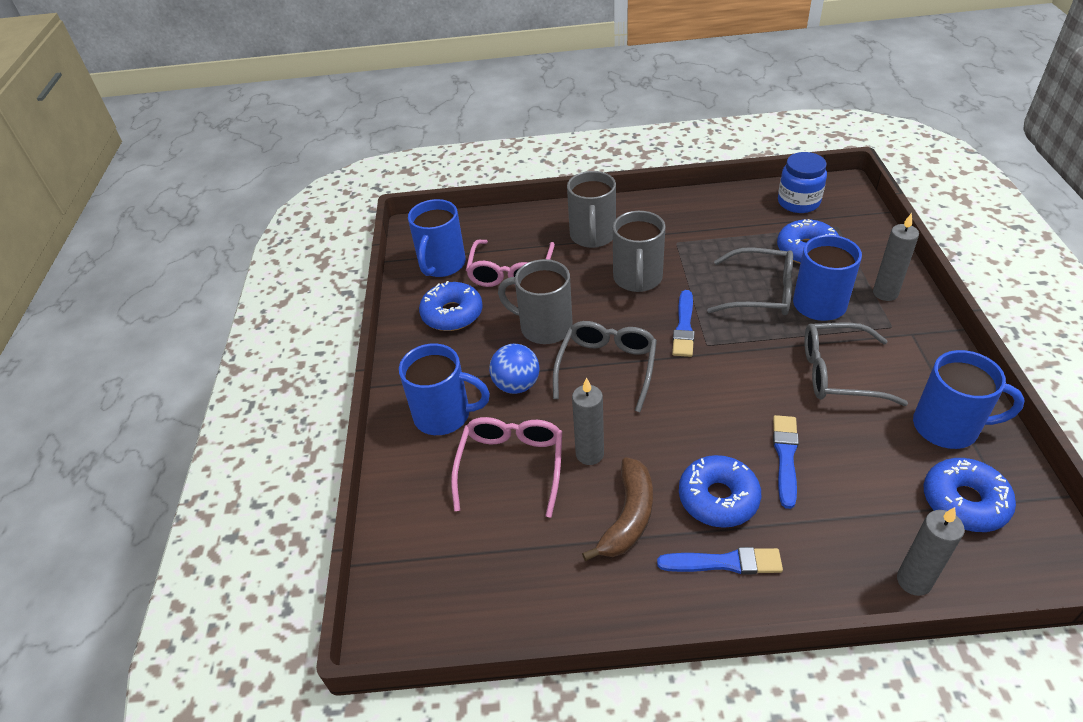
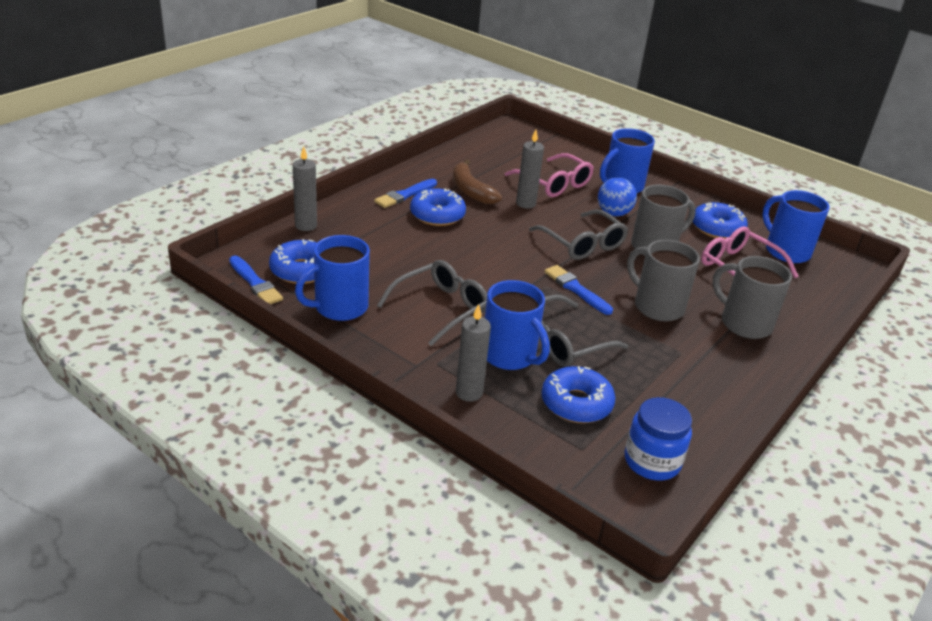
camera: 125 degrees right, 10 degrees down
(785, 457) = (423, 247): blue brush -> blue brush (255, 283)

